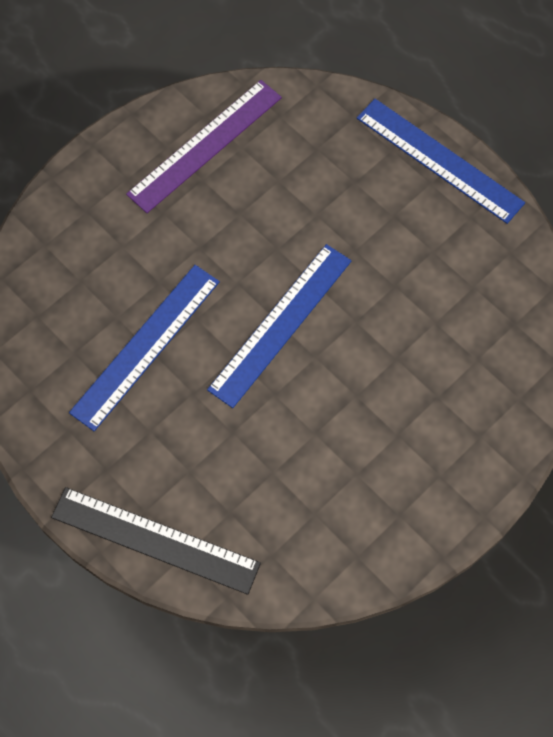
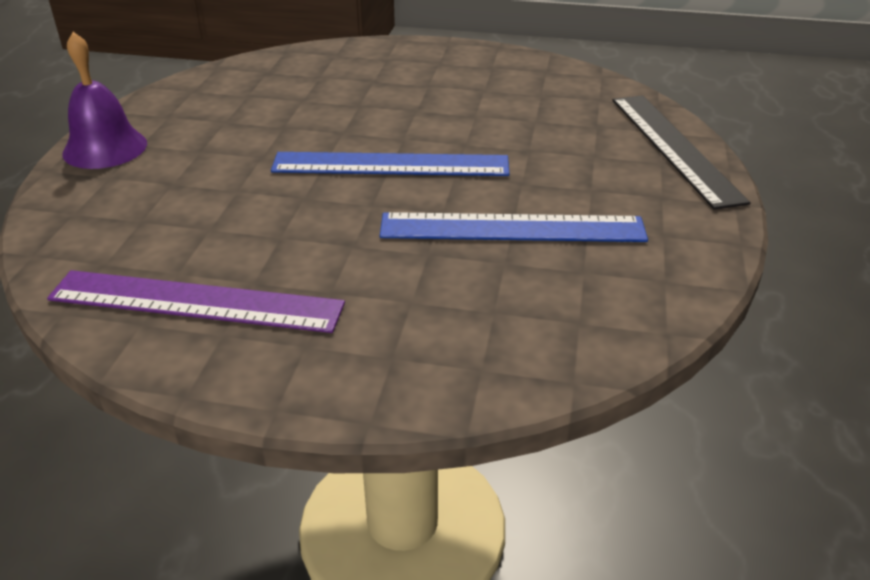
camera: 125 degrees left, 30 degrees down
(439, 160) = (105, 148): blue ruler -> purple bell

